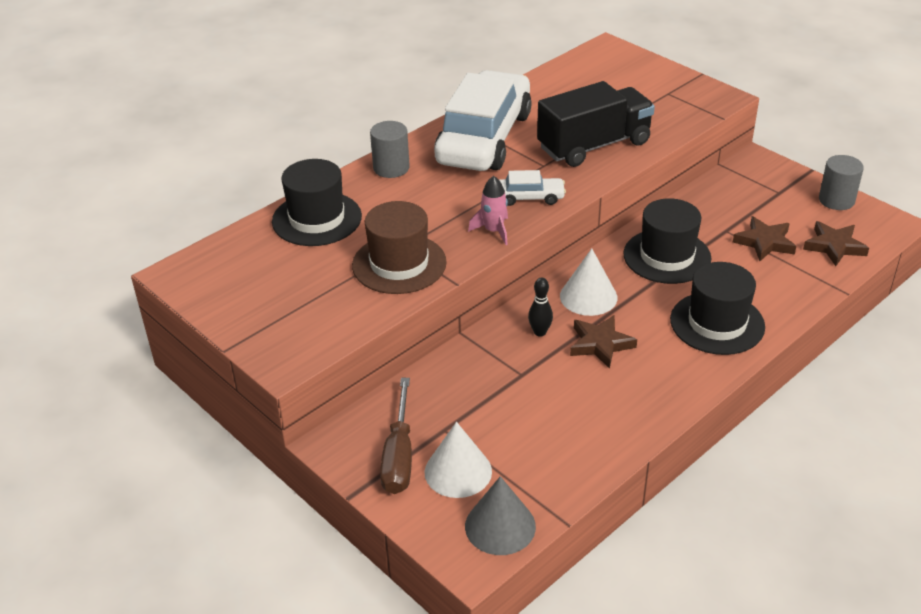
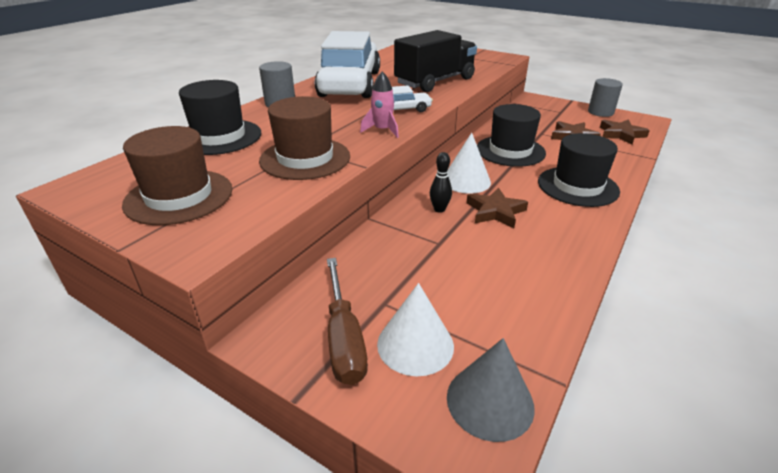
camera: 15 degrees left, 5 degrees down
(273, 299) = (179, 196): none -> brown hat

